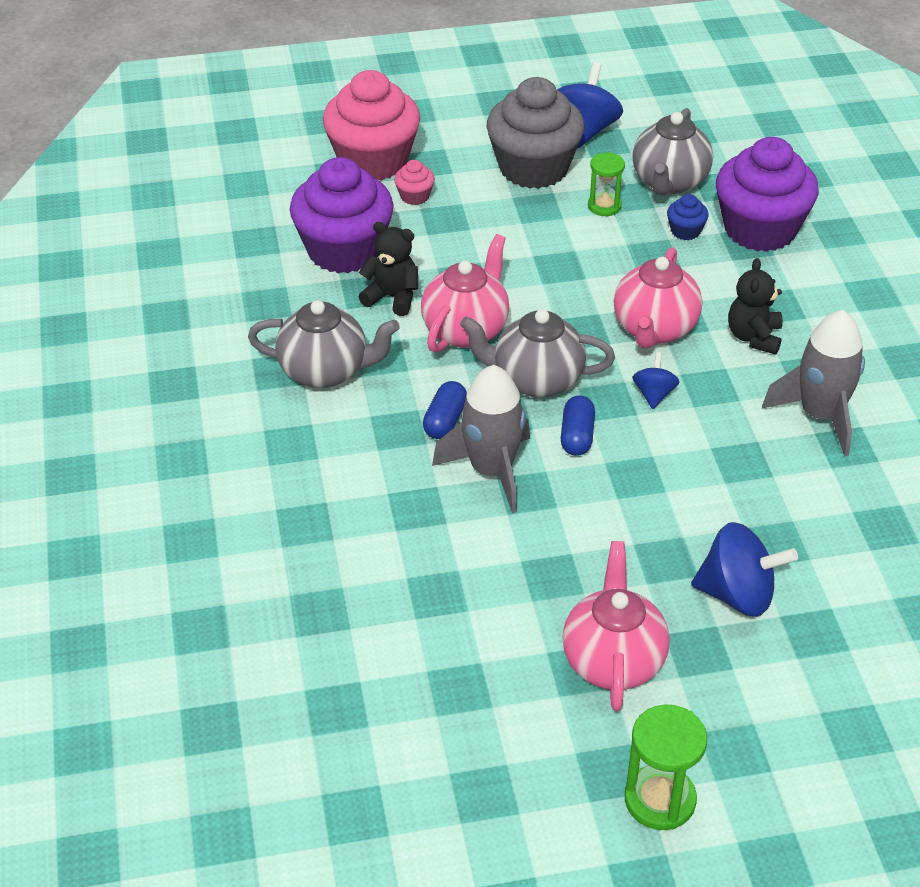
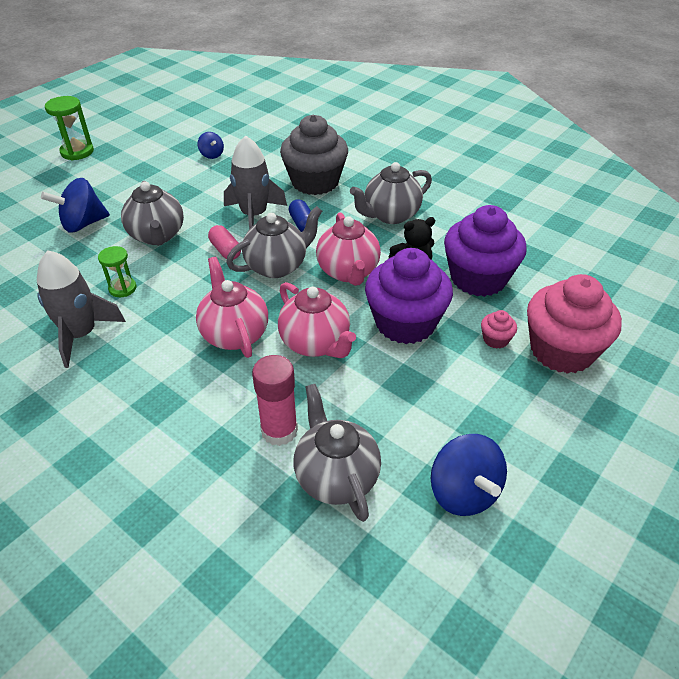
camera: 140 degrees right, 0 degrees up
(533, 168) = (453, 419): grey cupcake -> grey cupcake (315, 182)
(577, 436) = (225, 250): blue capsule -> pink capsule
(604, 206) = (362, 415): green hourglass -> green hourglass (122, 288)
(613, 661) = (128, 179): pink teapot -> pink teapot (315, 343)
(646, 510) = (157, 236): none -> grey teapot
(654, 394) = (200, 293): blue spinning top -> blue spinning top (212, 155)
(685, 231) = (279, 430): blue cupcake -> pink glue stick
(754, 337) = (160, 366): black teddy bear -> none
(760, 229) = (219, 472): purple cupcake -> purple cupcake (405, 323)

